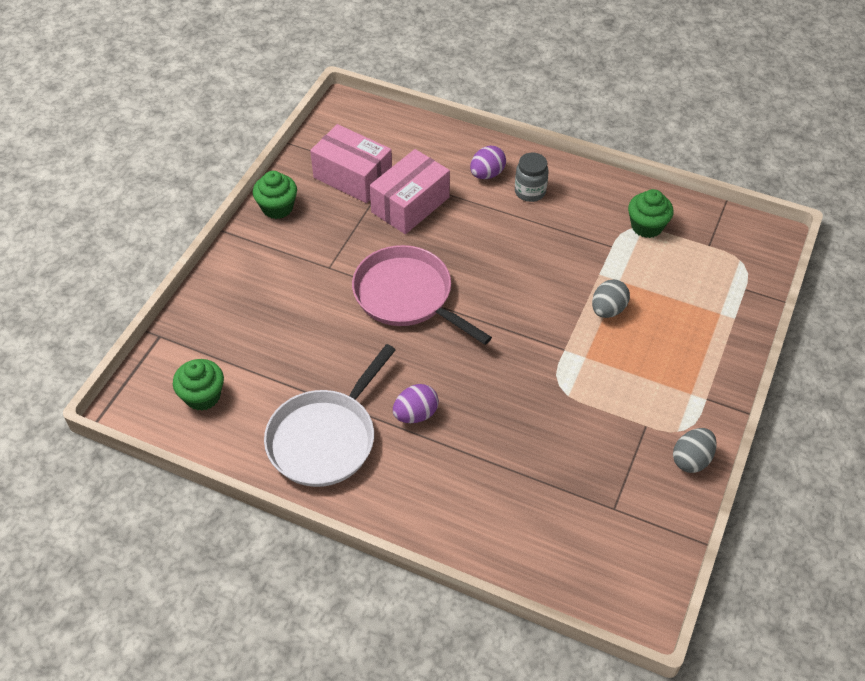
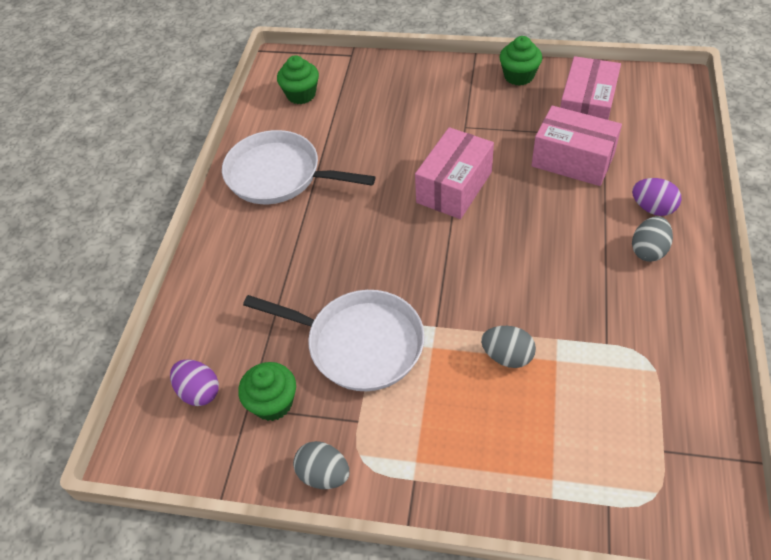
camera: 80 degrees right, 0 degrees up
(407, 296) = (454, 187): pink pan -> pink box
(415, 414) = (319, 227): purple egg -> purple egg (199, 392)
(530, 192) = (648, 250): grey jar -> grey egg
(567, 409) = (359, 344): none -> white pan
(646, 226) = (658, 374): green cupcake -> green cupcake (273, 403)

